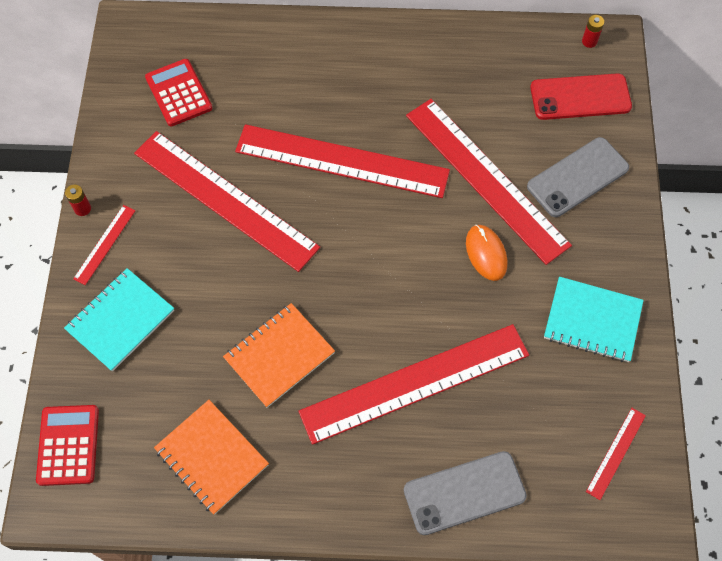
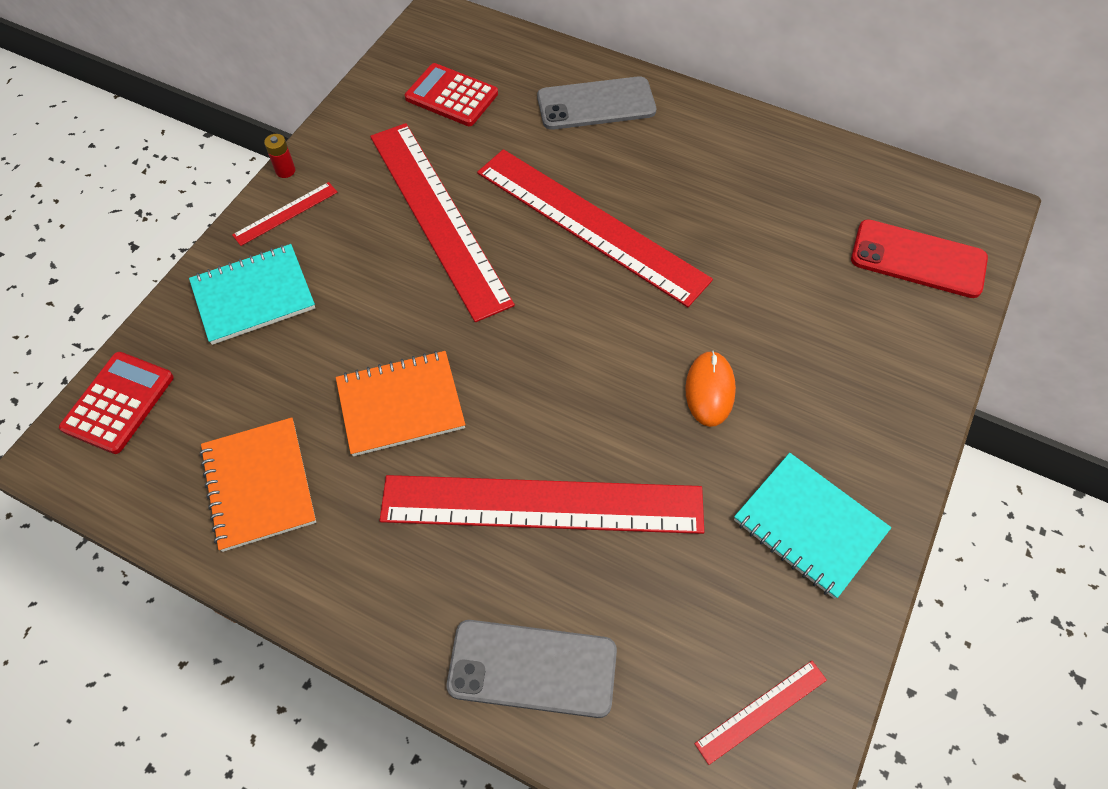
camera: 25 degrees right, 5 degrees down
(178, 93) = (451, 96): red calculator -> red calculator turned 60 degrees counterclockwise
(486, 179) = (752, 306): red ruler -> none
(577, 177) = (871, 348): grey phone -> grey phone (596, 104)
(589, 41) = (959, 202): red battery -> none

